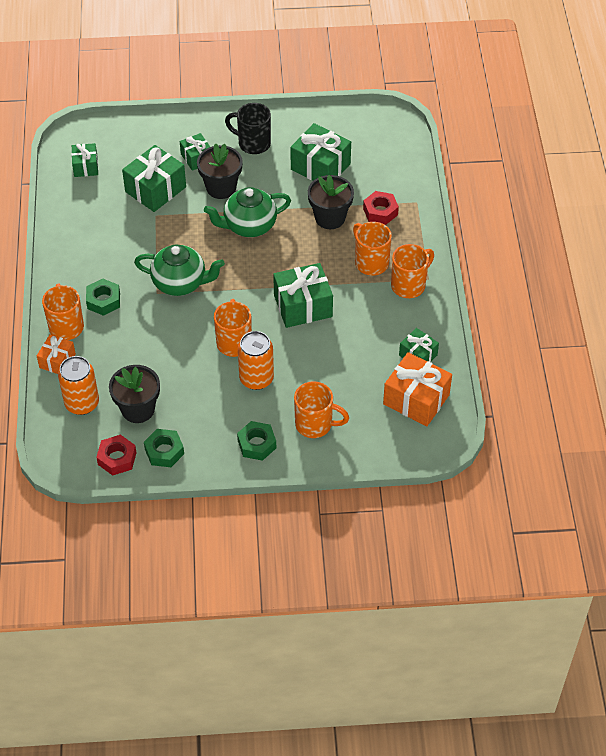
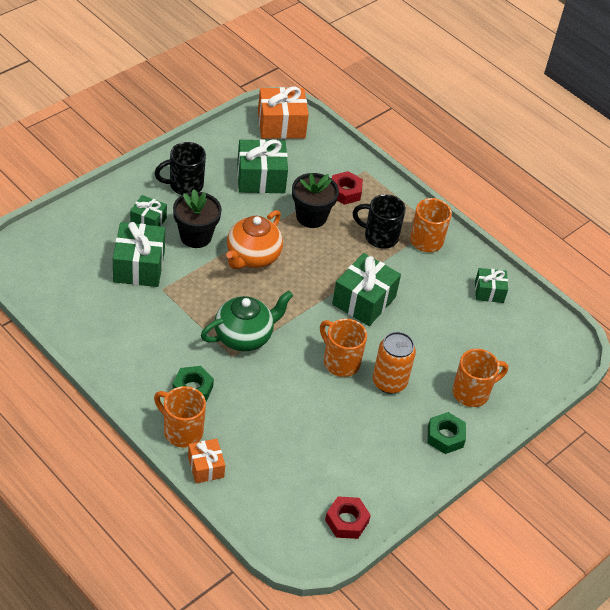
camera: 45 degrees left, 5 degrees down
(82, 403) = (267, 492): orange can -> none
(86, 166) = (52, 278): green gift -> none
(138, 409) = (320, 467): black flower pot -> none
(164, 451) = (379, 490): green nut -> none
(249, 226) = (252, 257): green teapot -> orange teapot
(370, 262) = (379, 237): orange mug -> black mug
(416, 399) = (523, 328): orange gift -> orange gift (281, 125)

